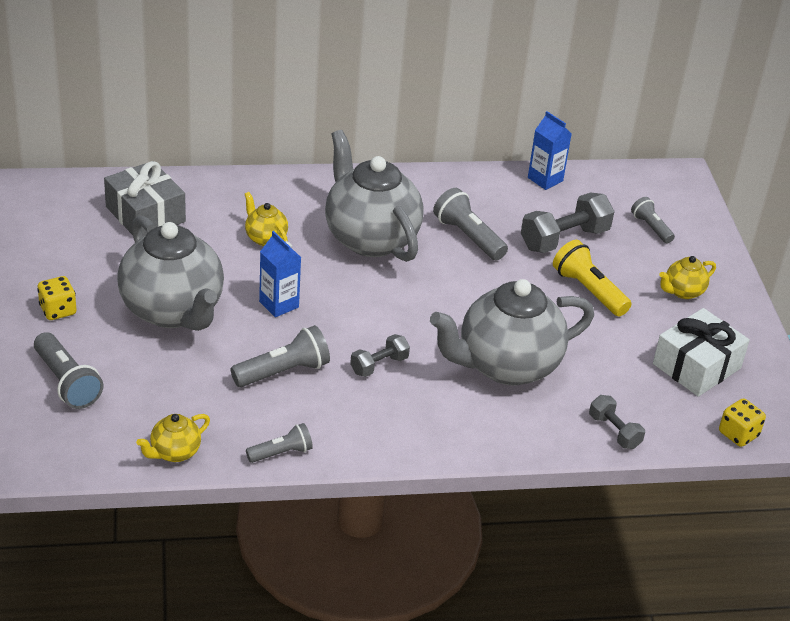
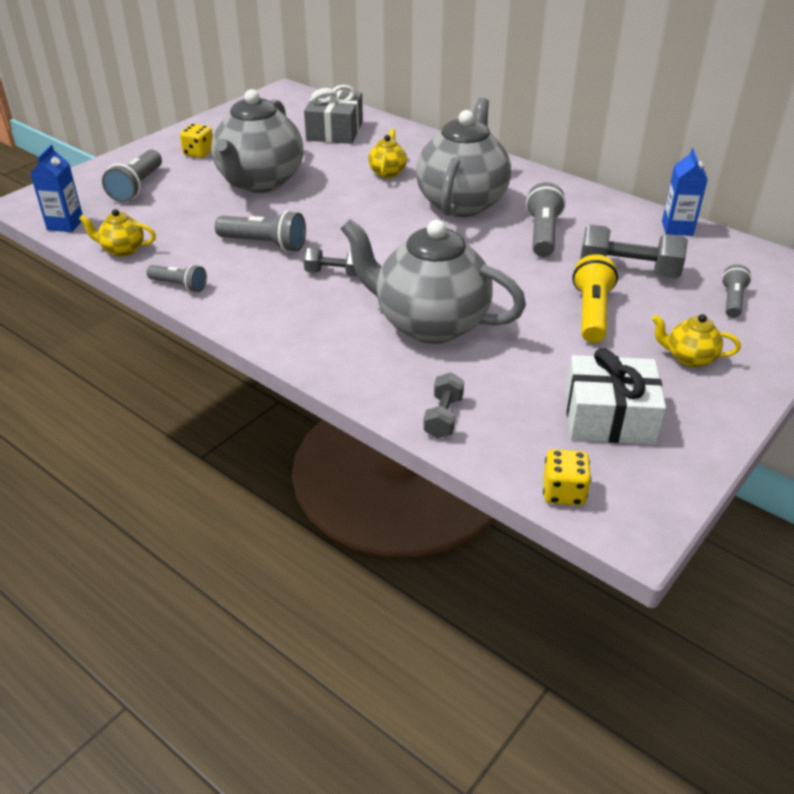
camera: 50 degrees right, 0 degrees up
(279, 304) = (330, 209): blue carton -> blue carton (65, 224)

